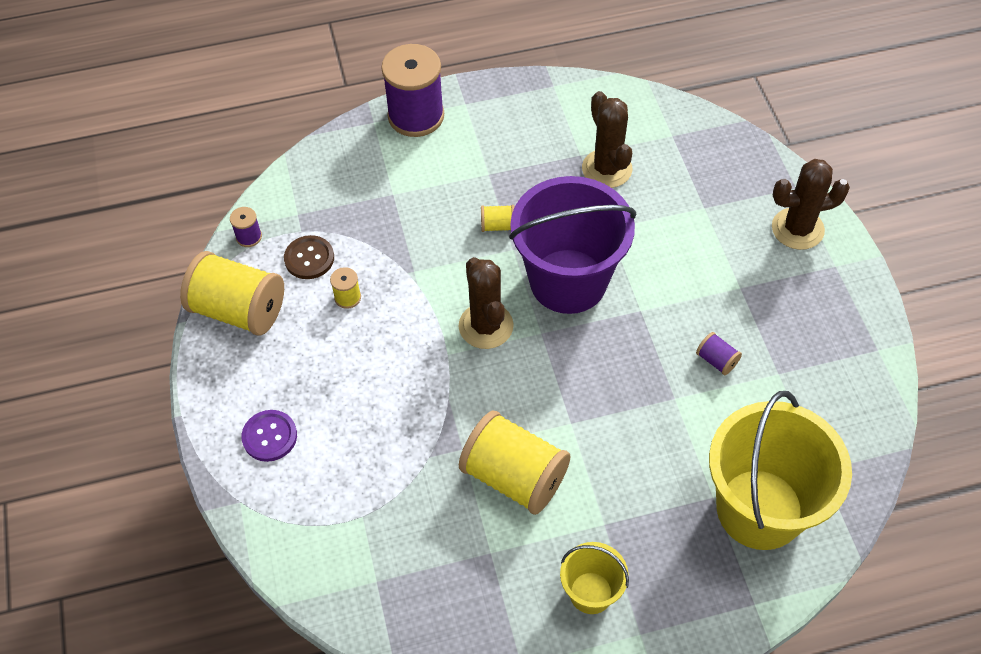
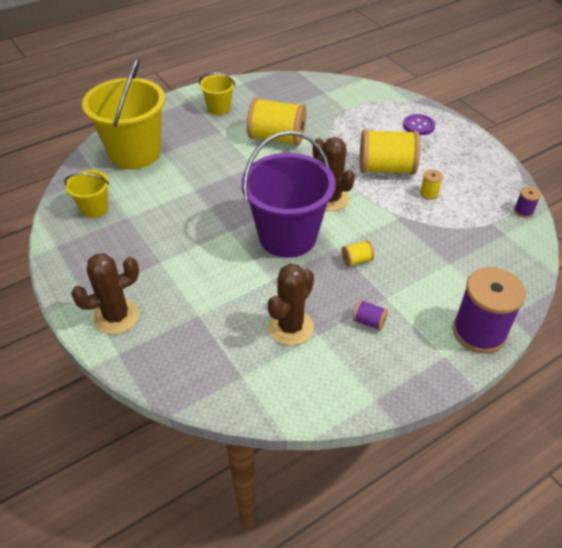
camera: 160 degrees right, 10 degrees down
(239, 310) = (489, 172): yellow spool -> yellow spool (386, 169)
(309, 258) = (472, 208): brown button -> none
(607, 169) = (290, 327): brown cactus -> brown cactus turned 75 degrees clockwise
(716, 360) = (170, 214): purple spool -> purple spool (369, 322)
(826, 402) = (94, 208): none -> yellow bucket

